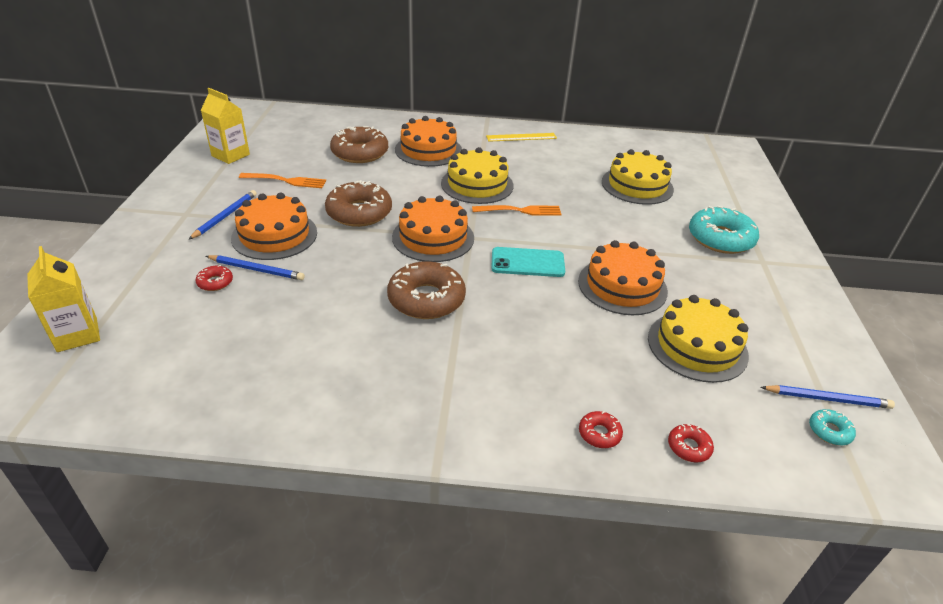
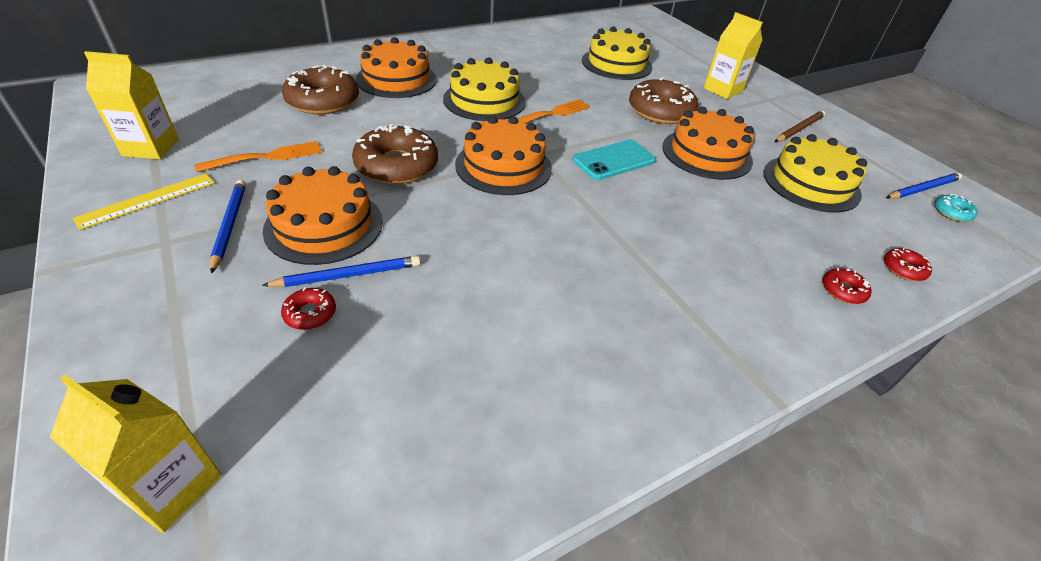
camera: 35 degrees left, 5 degrees up
(426, 299) = (569, 231): brown donut -> brown donut (660, 111)
(521, 137) = (473, 45): yellow ruler -> yellow ruler (147, 200)
(720, 238) = (722, 90): turquoise donut -> yellow carton
(757, 298) = (799, 129): none -> brown pencil

